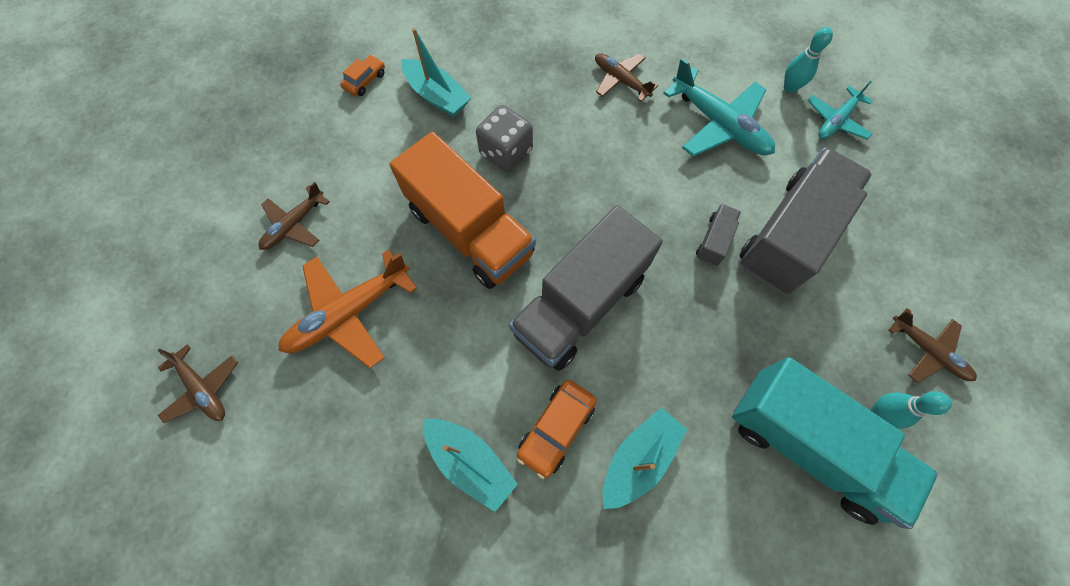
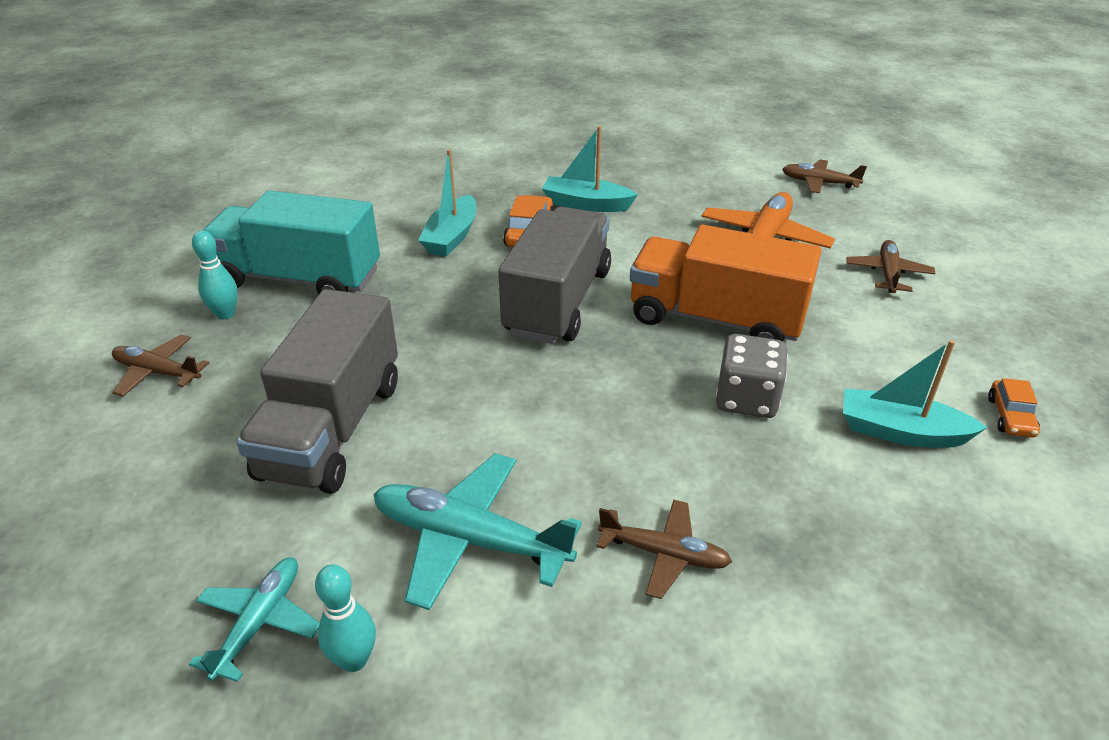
camera: 155 degrees right, 30 degrees down
(714, 241) = (431, 394): grey truck -> none

